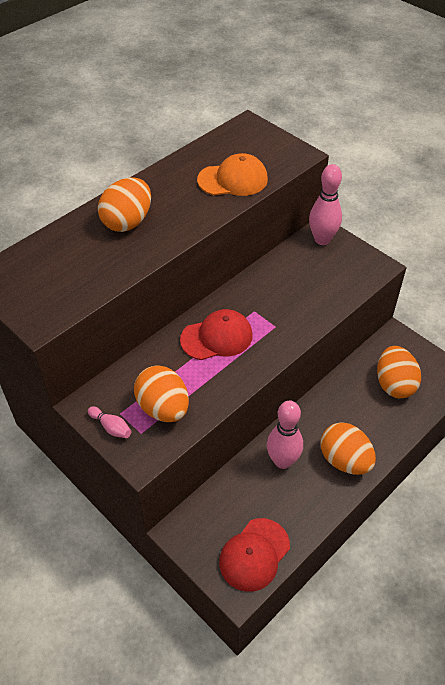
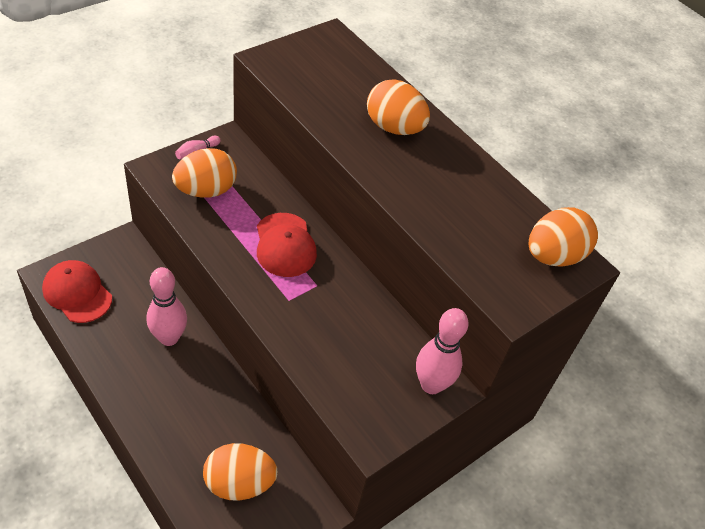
camera: 90 degrees right, 0 degrees up
(233, 180) = (460, 226): orange cap -> none
(344, 460) = (150, 396): orange egg -> orange egg (553, 256)

